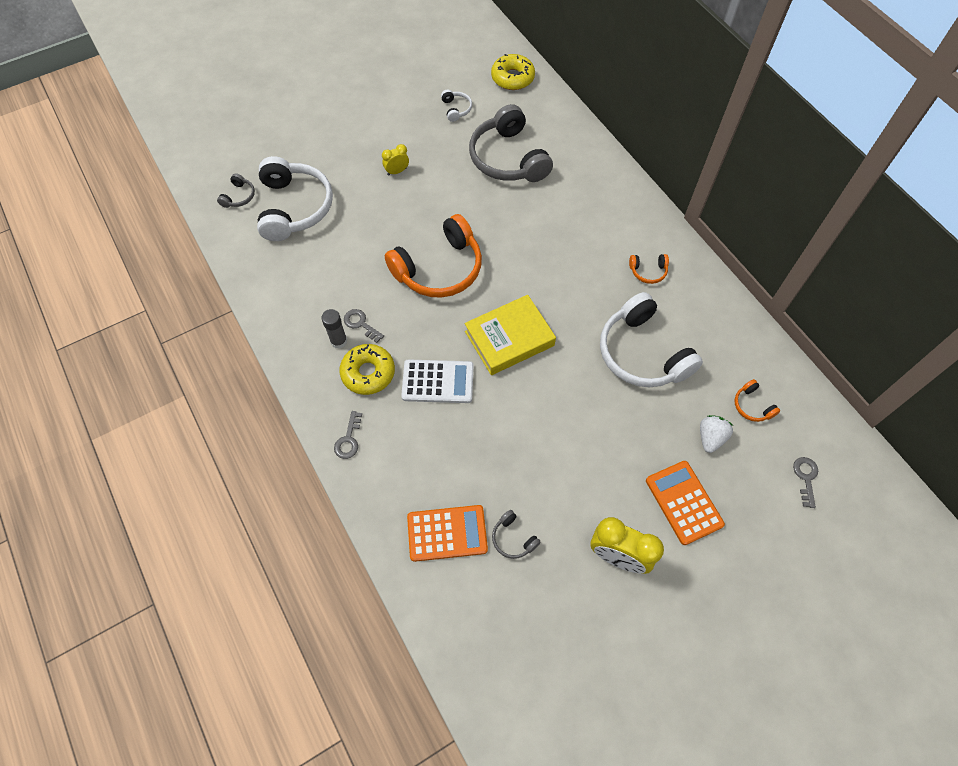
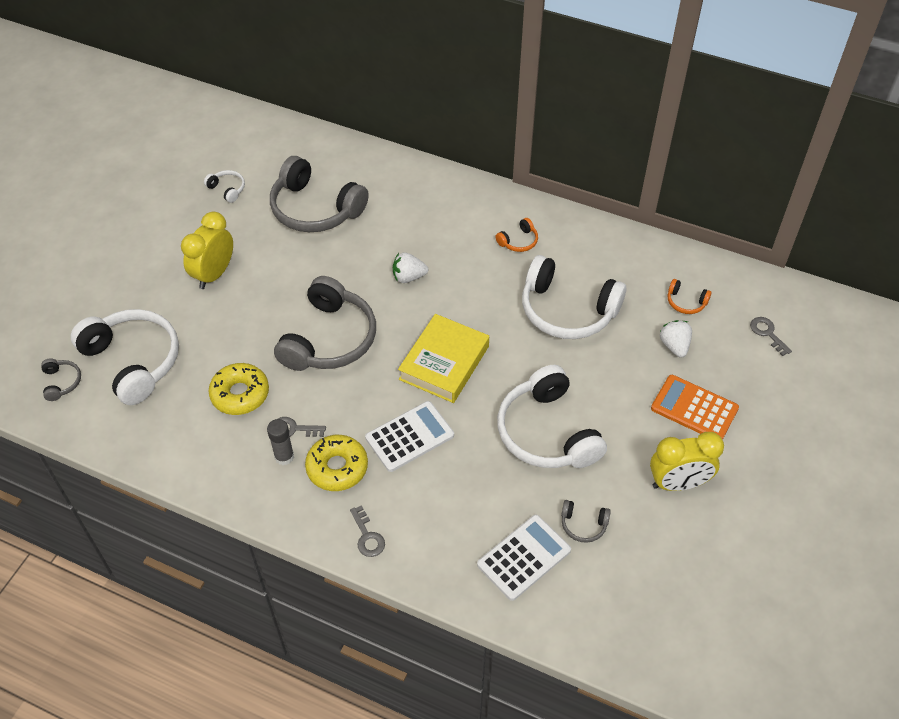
camera: 35 degrees left, 10 degrees down
(397, 171) = (214, 274): yellow clock -> yellow clock, size x1.89
(439, 269) = (329, 339): orange headphones -> grey headphones
(447, 533) = (524, 557): orange calculator -> white calculator
(512, 78) = (260, 136): yellow donut -> yellow donut (240, 394)
(536, 253) = (408, 277): none -> white strawberry
(544, 445) = (547, 432): none -> white headphones

